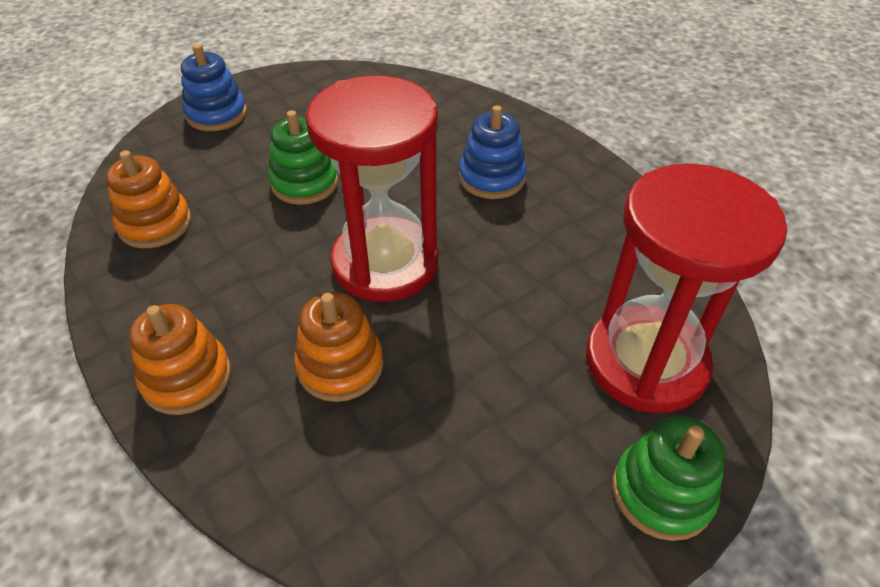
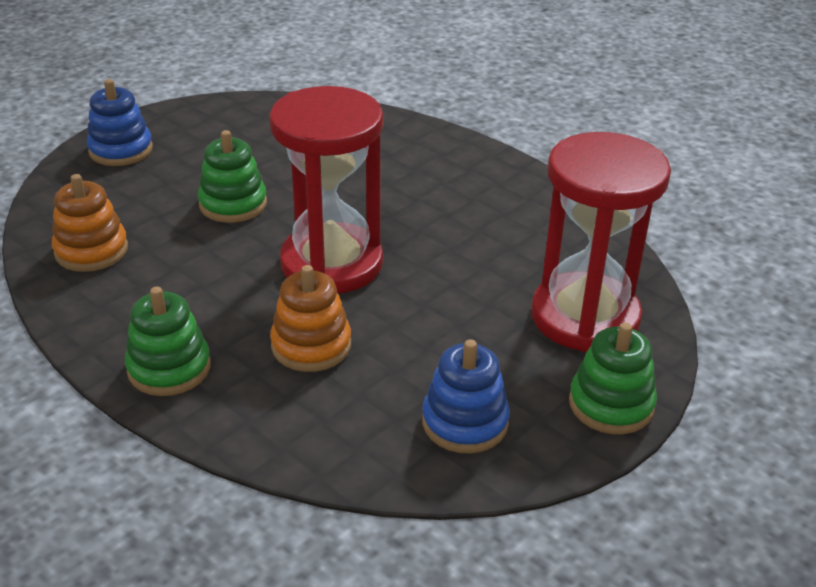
camera: 10 degrees left, 10 degrees down
(187, 378) = (169, 368): orange stacking toy -> green stacking toy
(492, 178) = (418, 186): blue stacking toy -> blue stacking toy (465, 422)

